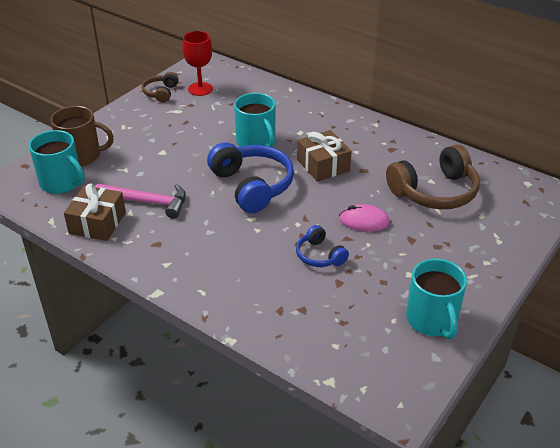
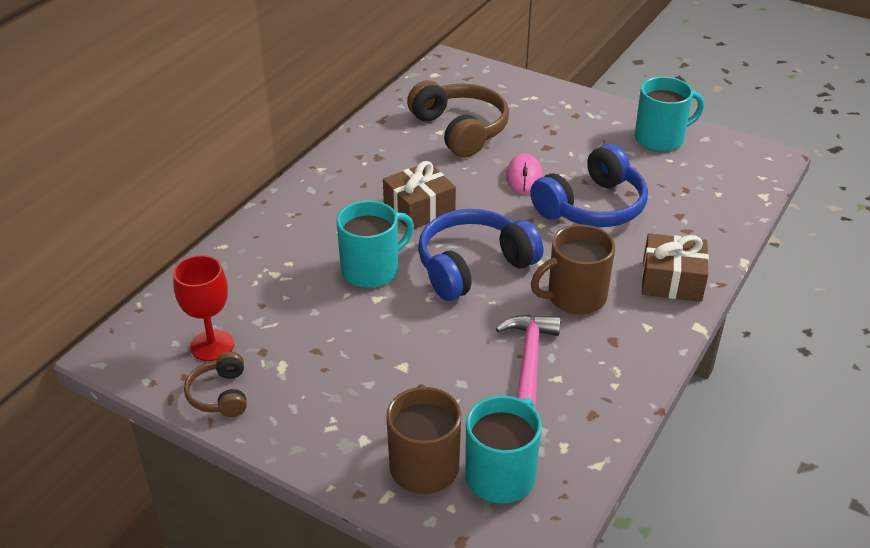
camera: 95 degrees left, 0 degrees up
(97, 223) = (588, 409): brown gift -> brown gift (672, 280)
(161, 93) = (220, 395): brown headphones -> brown headphones turned 75 degrees clockwise
(208, 231) = (575, 297): none -> brown mug
(319, 255) = (592, 206): blue headphones -> blue headphones, size x1.90

